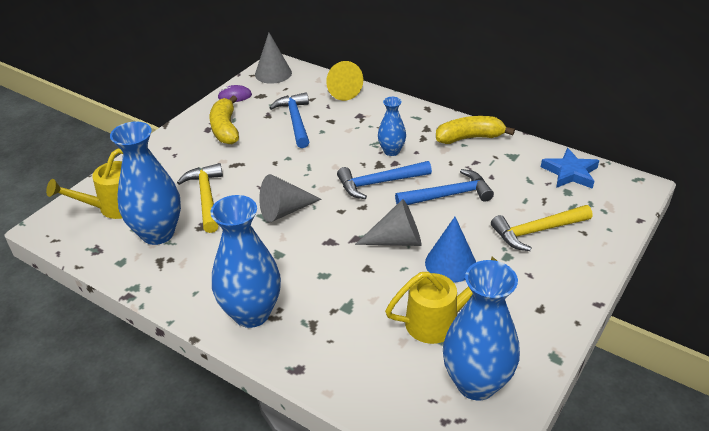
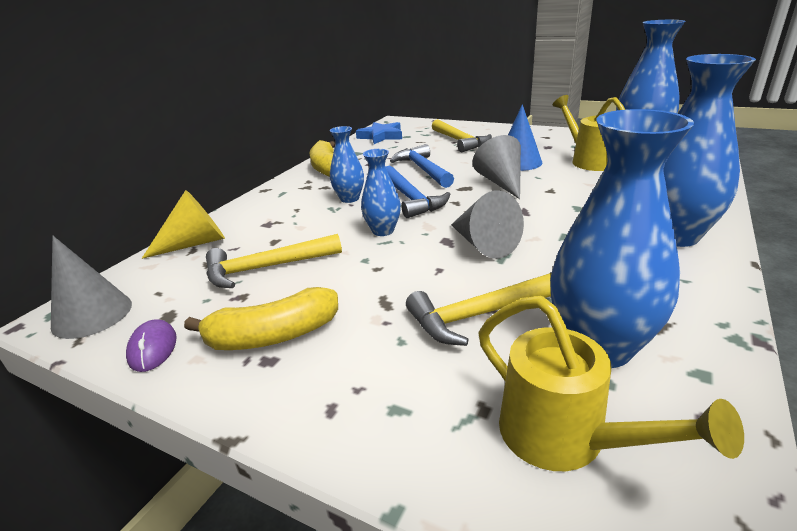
camera: 95 degrees left, 10 degrees down
(295, 120) = (266, 268): blue hammer -> yellow hammer
(325, 166) = (383, 231): none -> blue vase

